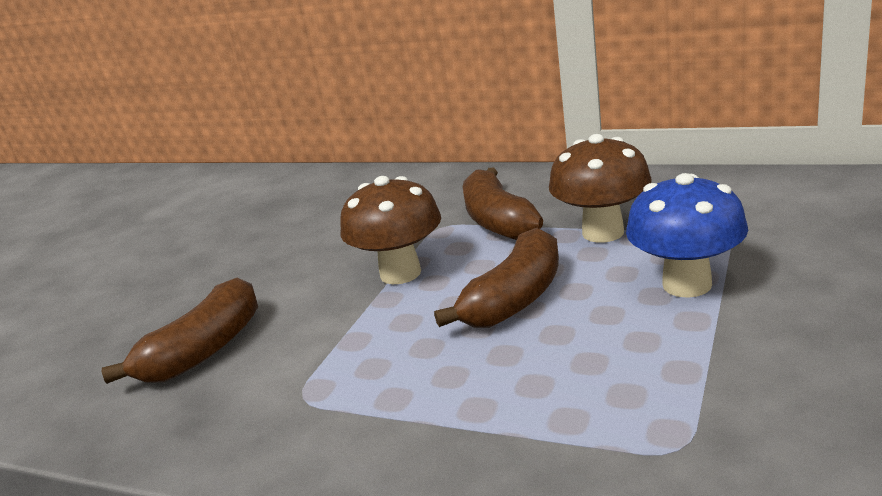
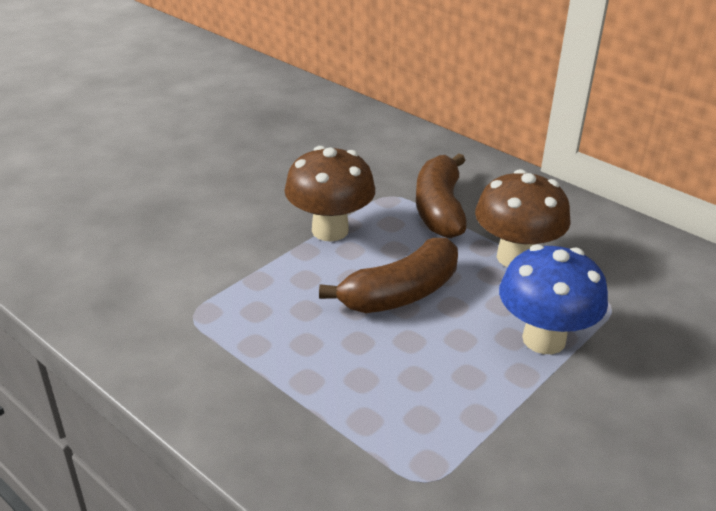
camera: 15 degrees right, 10 degrees up
(204, 351) = (148, 242): brown banana -> none

